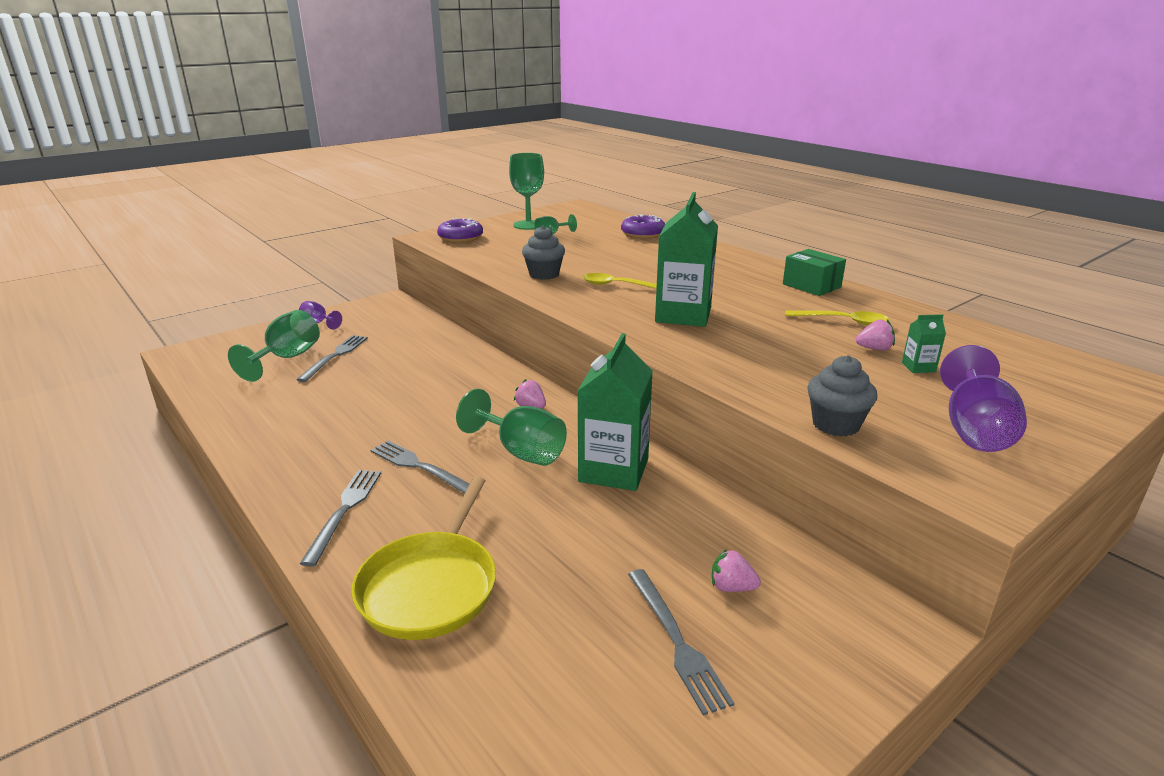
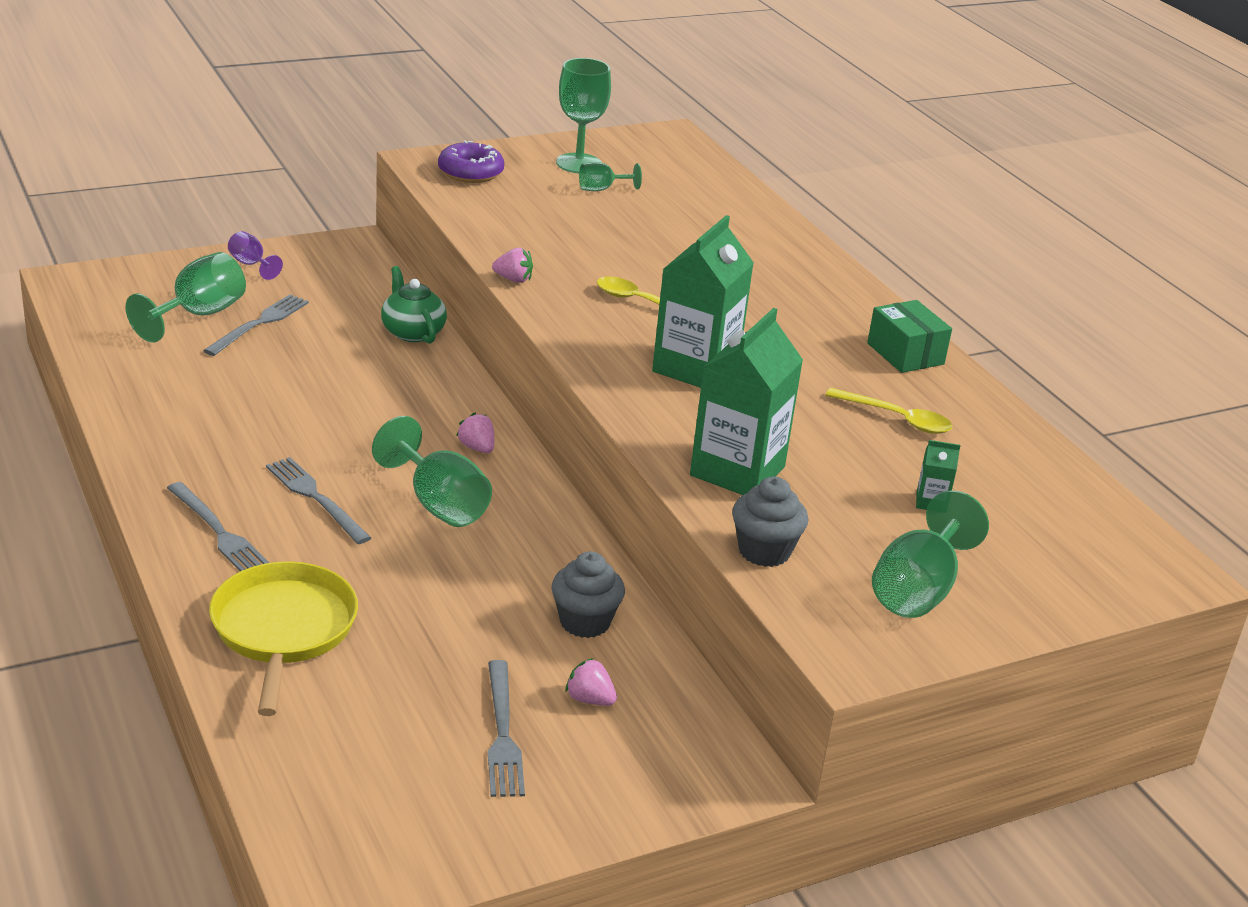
camera: 10 degrees right, 5 degrees up
(344, 511) = (218, 532): grey fork -> grey fork turned 120 degrees clockwise
(431, 587) = (283, 629): yellow pan -> yellow pan turned 150 degrees clockwise
(449, 343) = (412, 332): none -> green teapot
(544, 274) = (552, 264): grey cupcake -> grey cupcake (585, 622)
(613, 470) = (535, 549): green carton -> green carton (737, 471)
(643, 234) = (735, 213): purple donut -> none
(874, 349) = (900, 466): pink strawberry -> pink strawberry (513, 279)
(974, 429) = (918, 590): purple goblet -> green goblet

